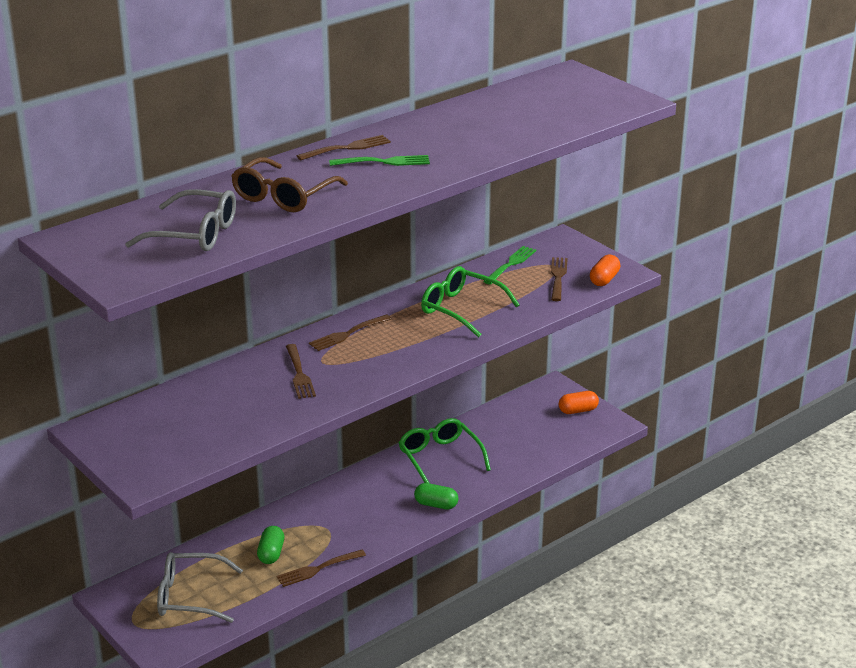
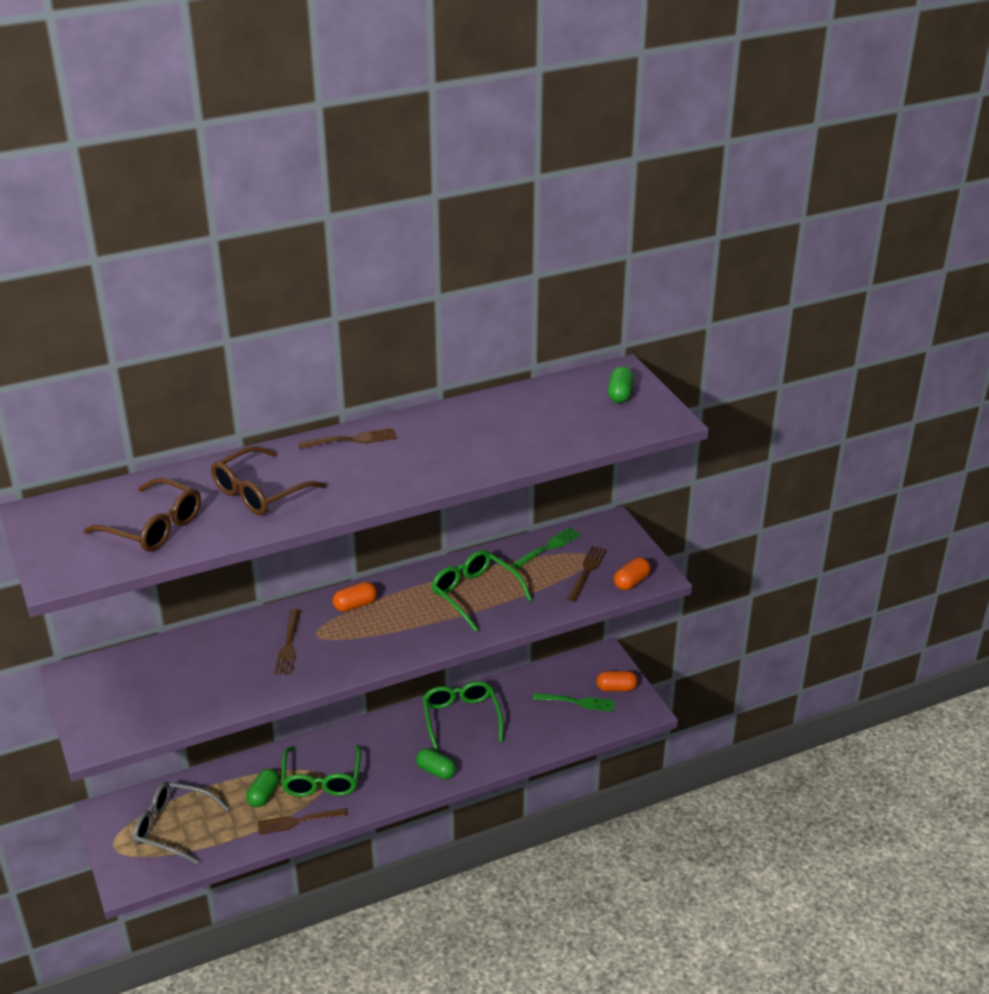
camera: 15 degrees right, 5 degrees up
(195, 234) = (154, 527): grey glasses -> brown glasses
(325, 531) = (321, 780): none -> green glasses
(348, 333) = (355, 605): brown fork -> orange capsule
(383, 162) = (376, 463): green fork -> green fork (576, 702)
(579, 88) = (620, 394): none -> green capsule

